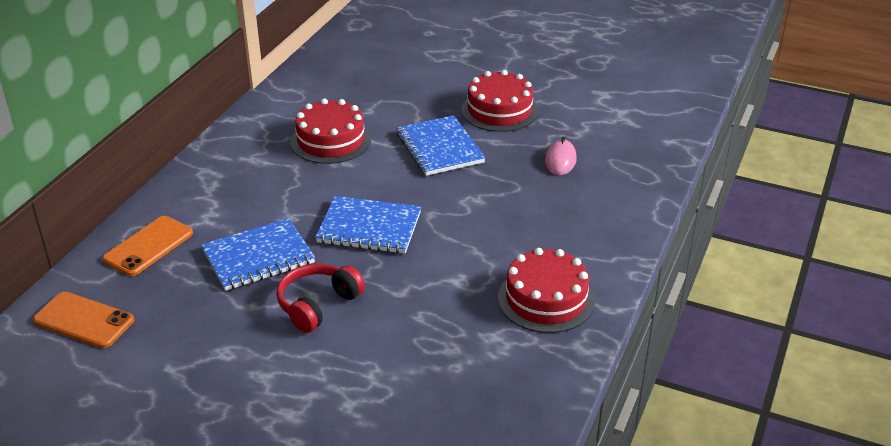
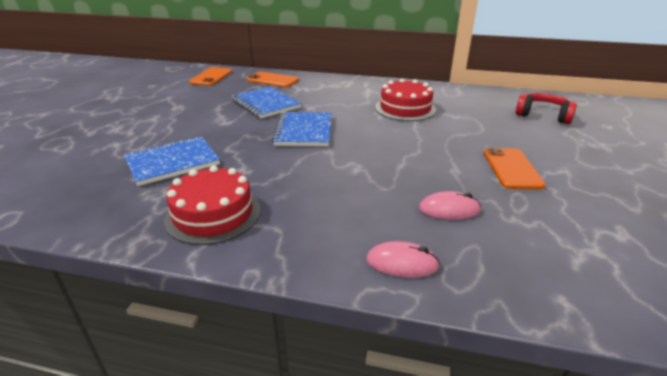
camera: 80 degrees right, 5 degrees down
(318, 305) = (217, 125): red headphones -> red headphones (543, 115)
(439, 148) = (424, 146): blue notebook -> blue notebook (172, 162)
(499, 110) = (511, 169): red cake -> orange phone
(628, 198) = (402, 263): none -> pink mouse

